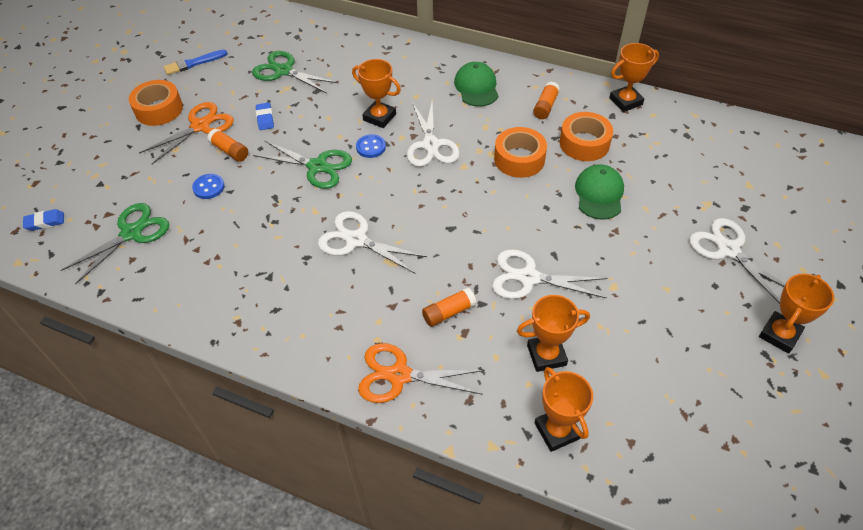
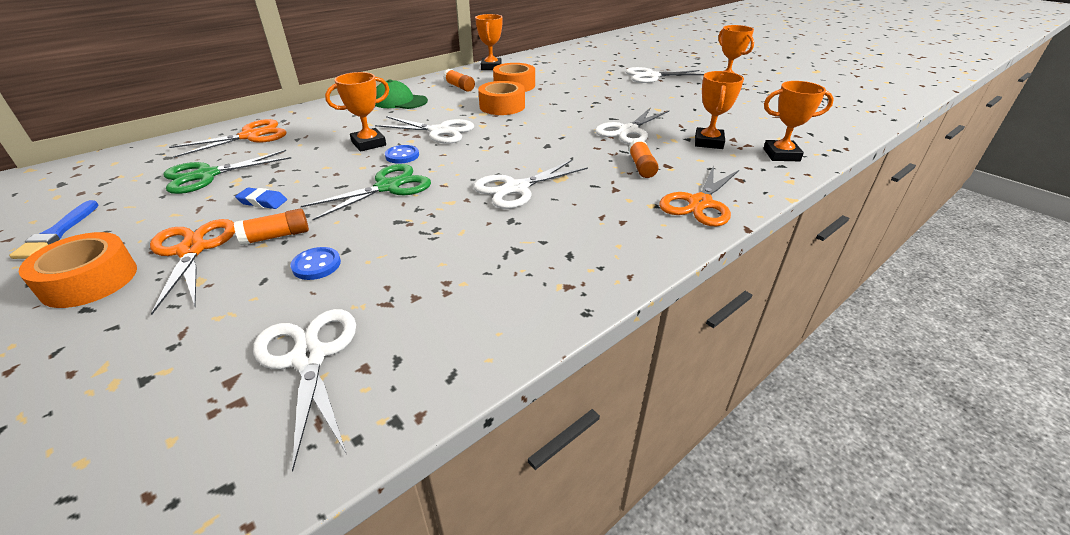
camera: 65 degrees left, 15 degrees down
(45, 222) = (126, 485): blue eraser -> none
(131, 233) = (309, 358): green scissors -> white scissors
(350, 50) = (250, 136): none -> orange scissors
(599, 194) = (568, 93): green cap -> none

